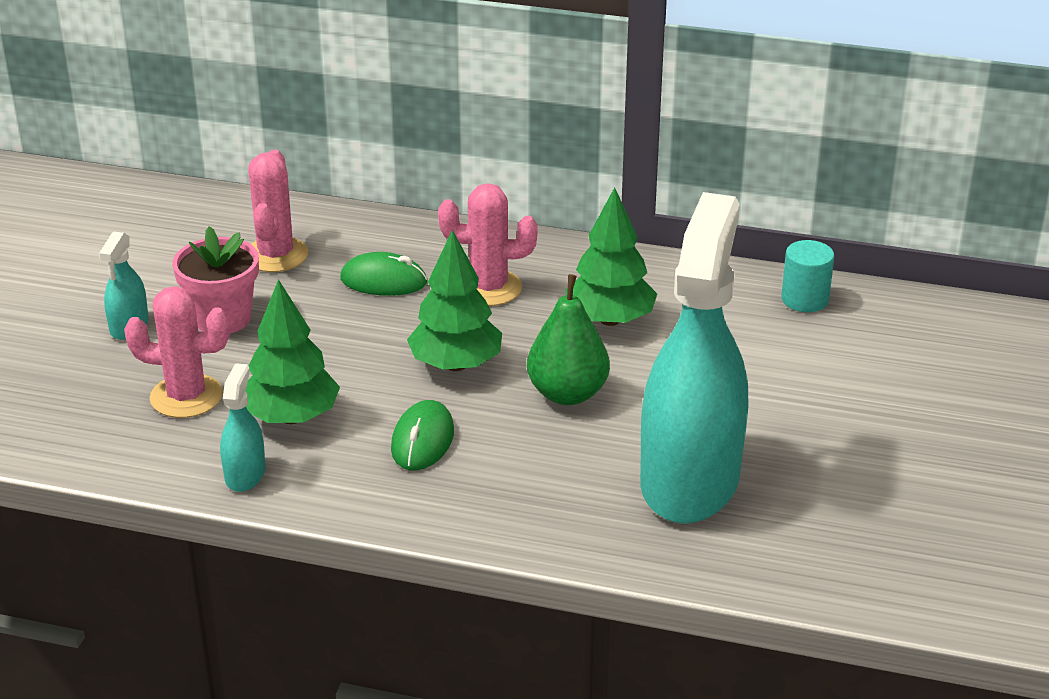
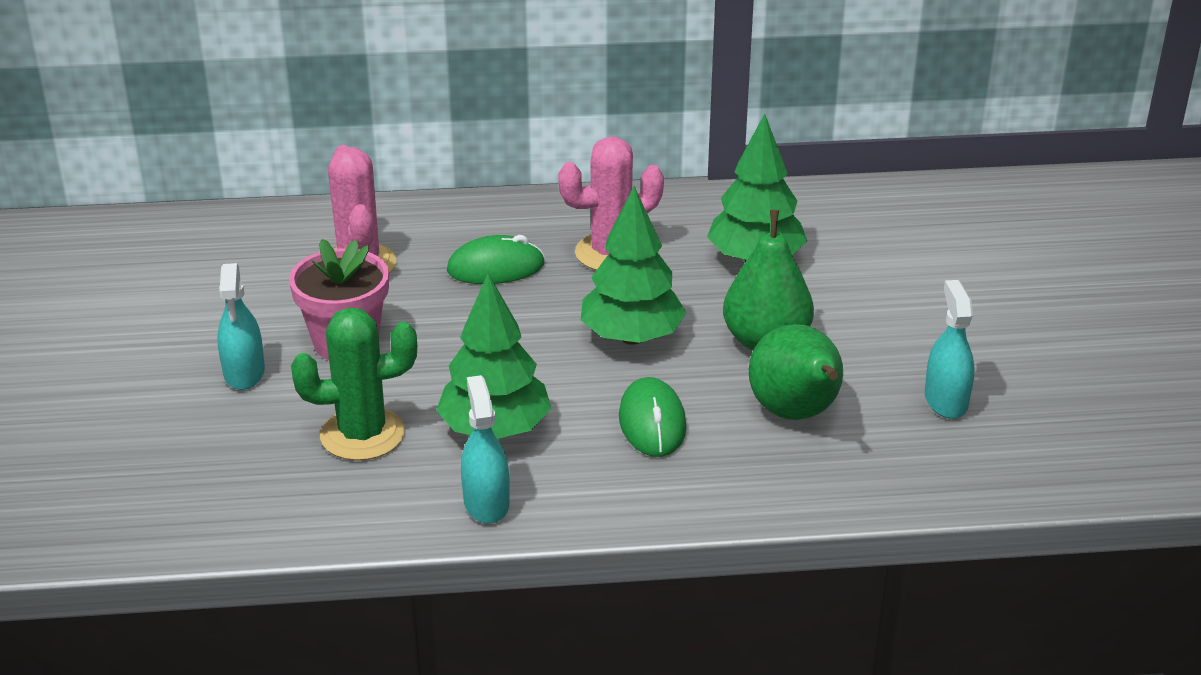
camera: 20 degrees left, 0 degrees up
(186, 396) = (362, 434): pink cactus -> green cactus
(549, 461) = (796, 414): none -> green pear
(689, 480) = (945, 401): turquoise spray bottle -> turquoise spray bottle, size x0.40
(805, 299) = (926, 202): turquoise cylinder -> none

